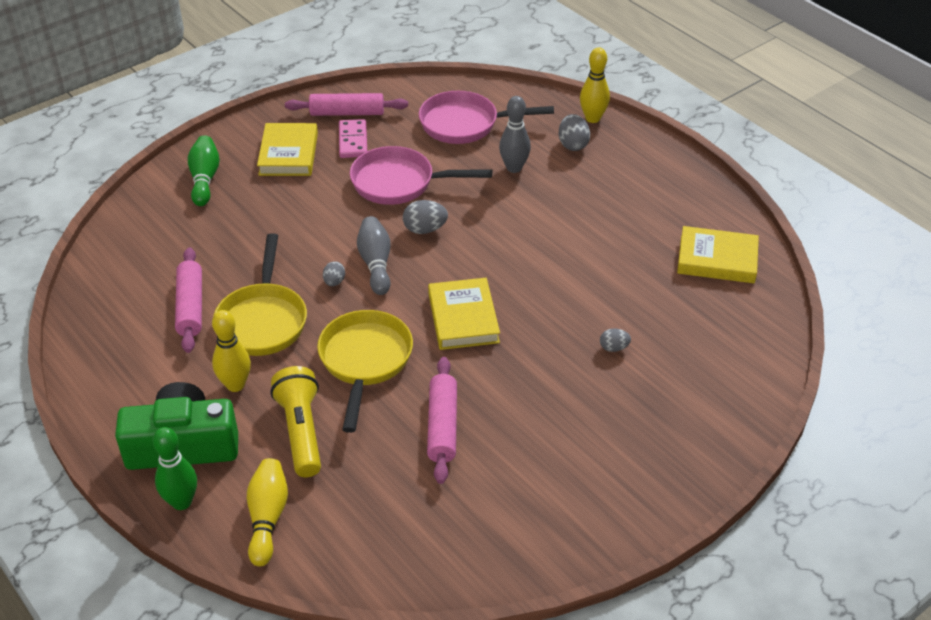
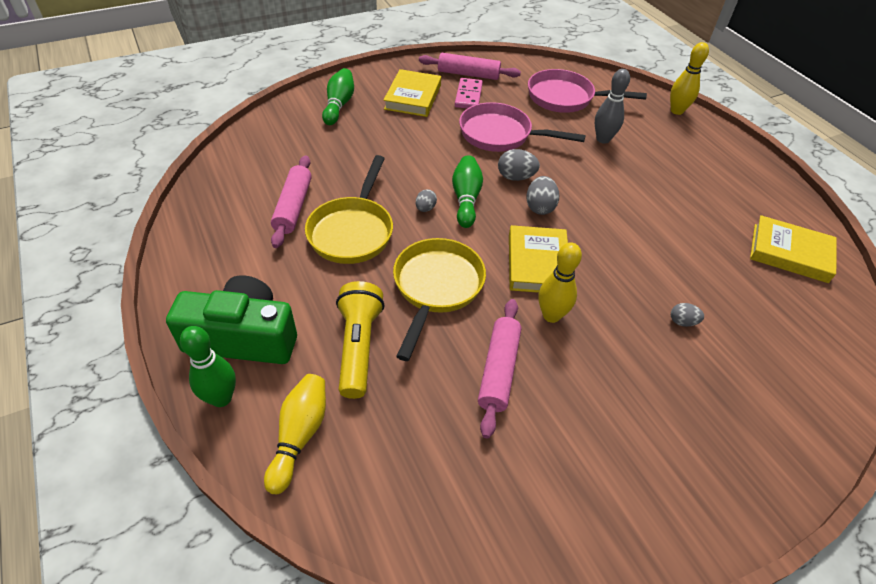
camera: 10 degrees right, 5 degrees up
(235, 385) = (310, 287): yellow bowling pin -> yellow bowling pin (551, 315)
(375, 263) = (466, 199): grey bowling pin -> green bowling pin
(573, 145) = (657, 129): grey egg -> grey egg (540, 207)

